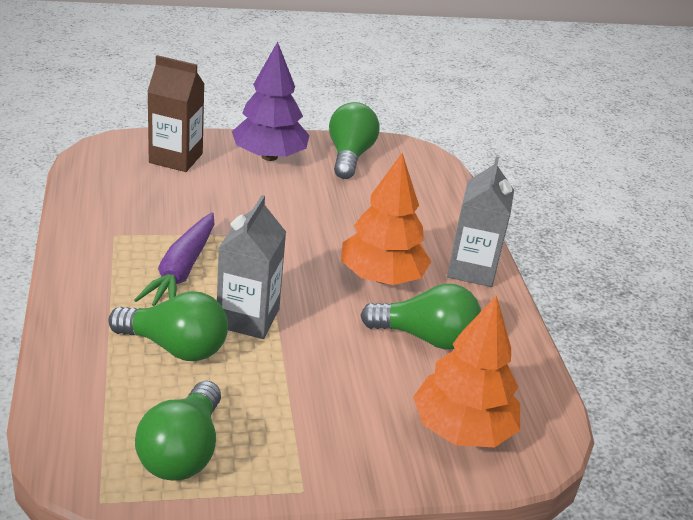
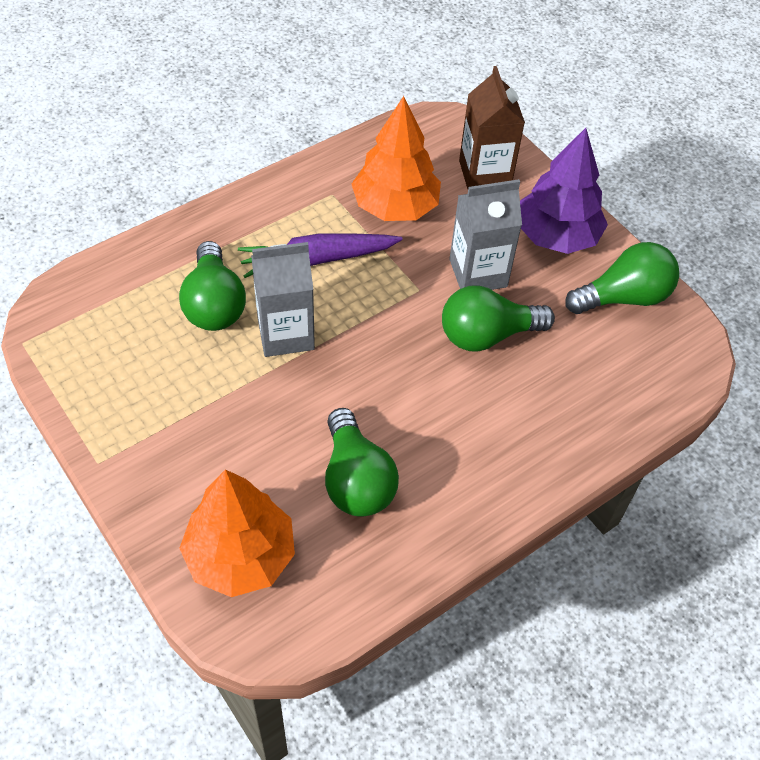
camera: 65 degrees right, 20 degrees up
(183, 451) = (98, 366): green light bulb -> green light bulb (487, 335)
(381, 277) = (425, 408): orange tree -> orange tree (395, 207)
(471, 269) = (503, 482): grey carton -> grey carton (478, 273)

